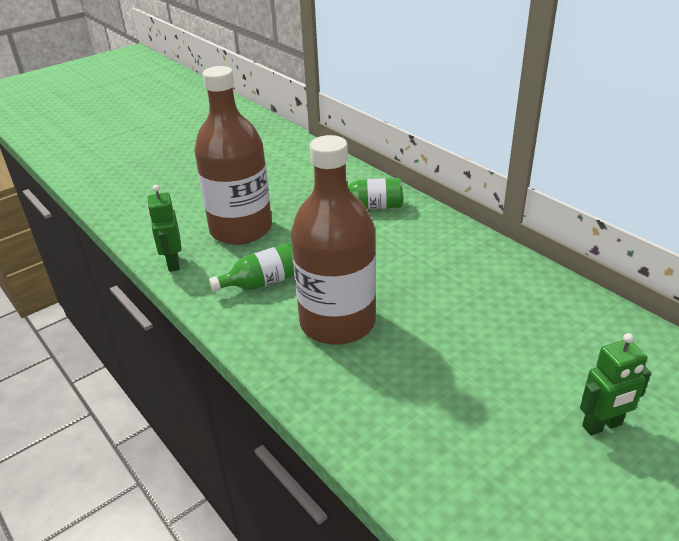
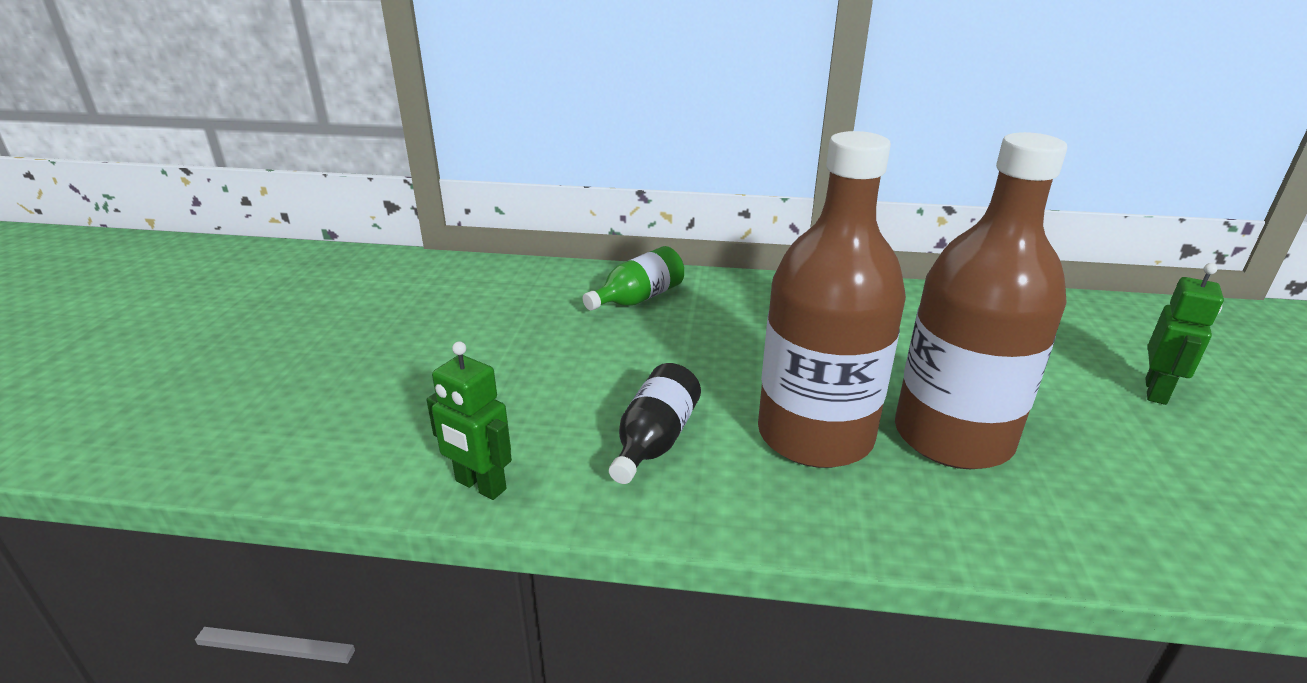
camera: 45 degrees left, 5 degrees down
(241, 229) = (515, 392): brown bottle -> brown bottle (952, 436)
(262, 283) = (654, 440): green bottle -> black bottle

